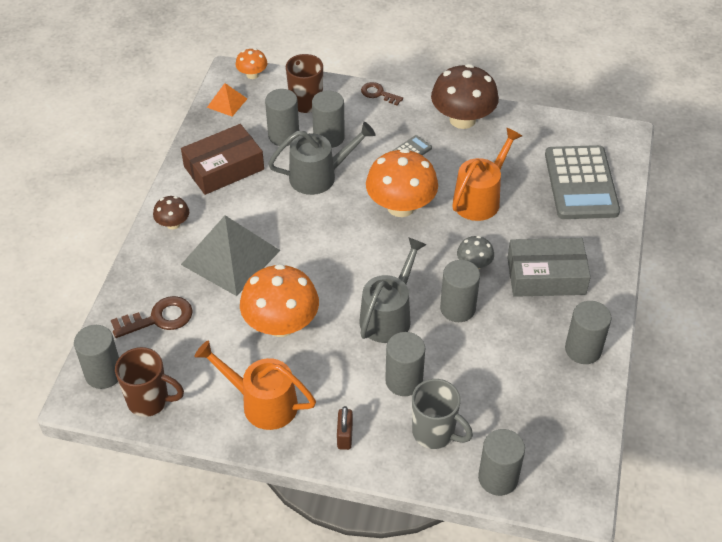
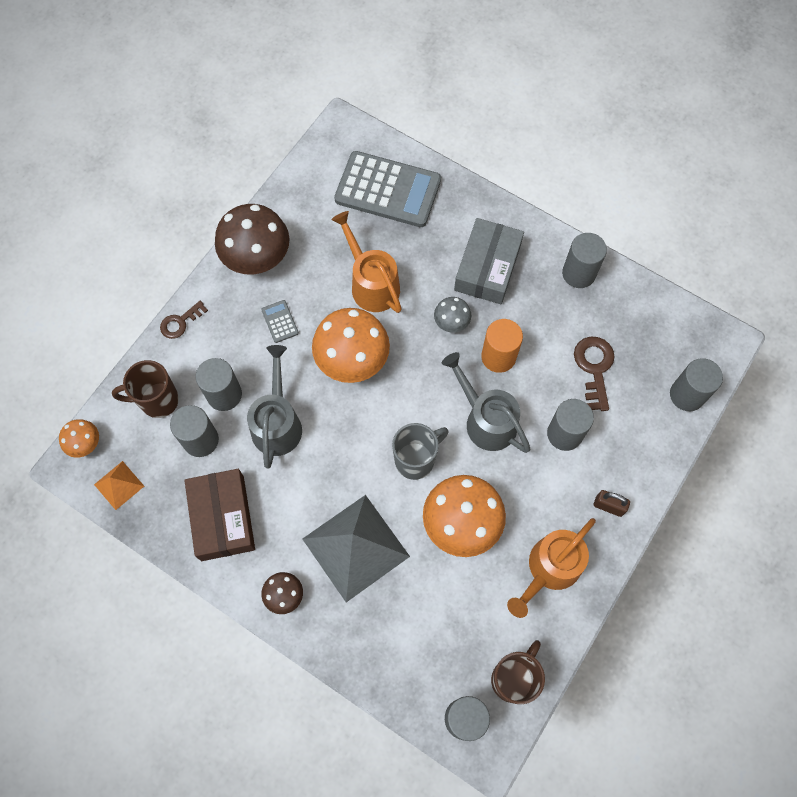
camera: 70 degrees left, 20 degrees up
(159, 318) = (411, 643): brown key -> brown key (594, 368)
(434, 433) = (628, 428): grey mug -> grey mug (416, 460)
(457, 308) = (498, 356): grey cylinder -> orange cylinder

